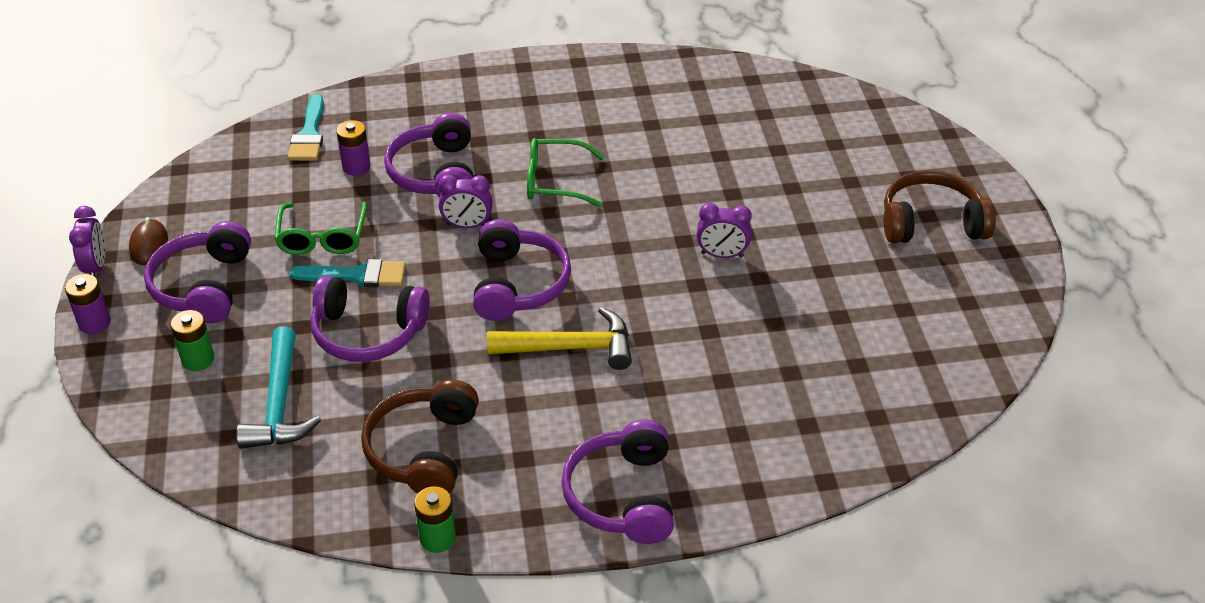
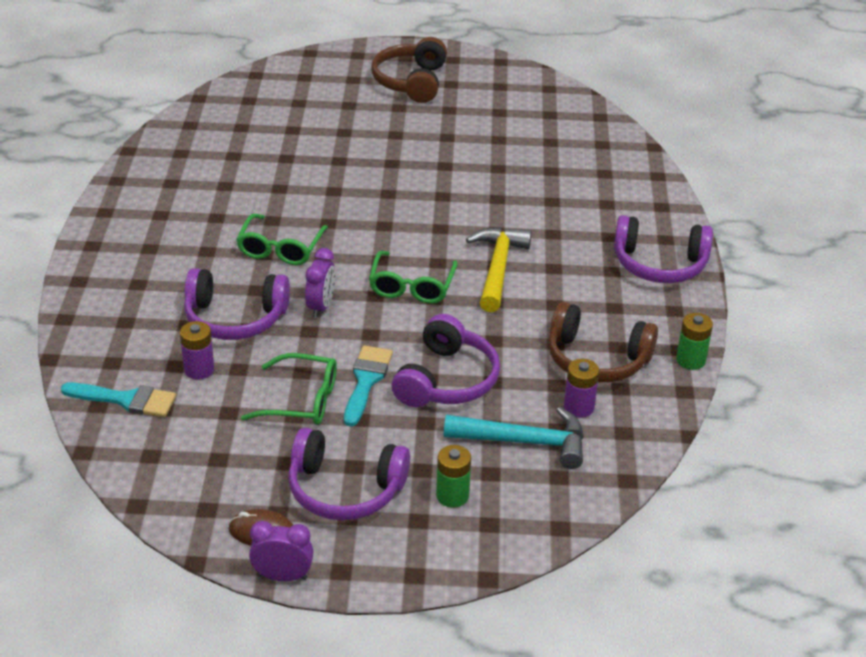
camera: 80 degrees left, 5 degrees down
(94, 323) = (375, 576): purple battery -> purple battery (578, 407)
(518, 284) = (412, 286): purple headphones -> green glasses
(722, 255) = (412, 178): purple clock -> none

